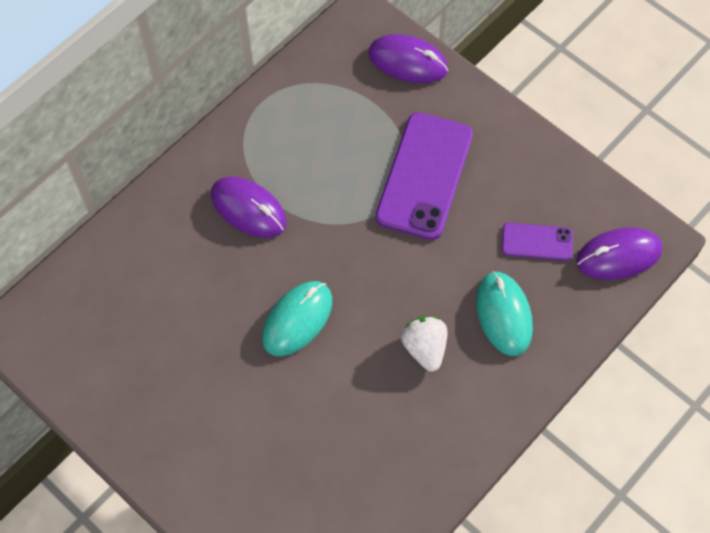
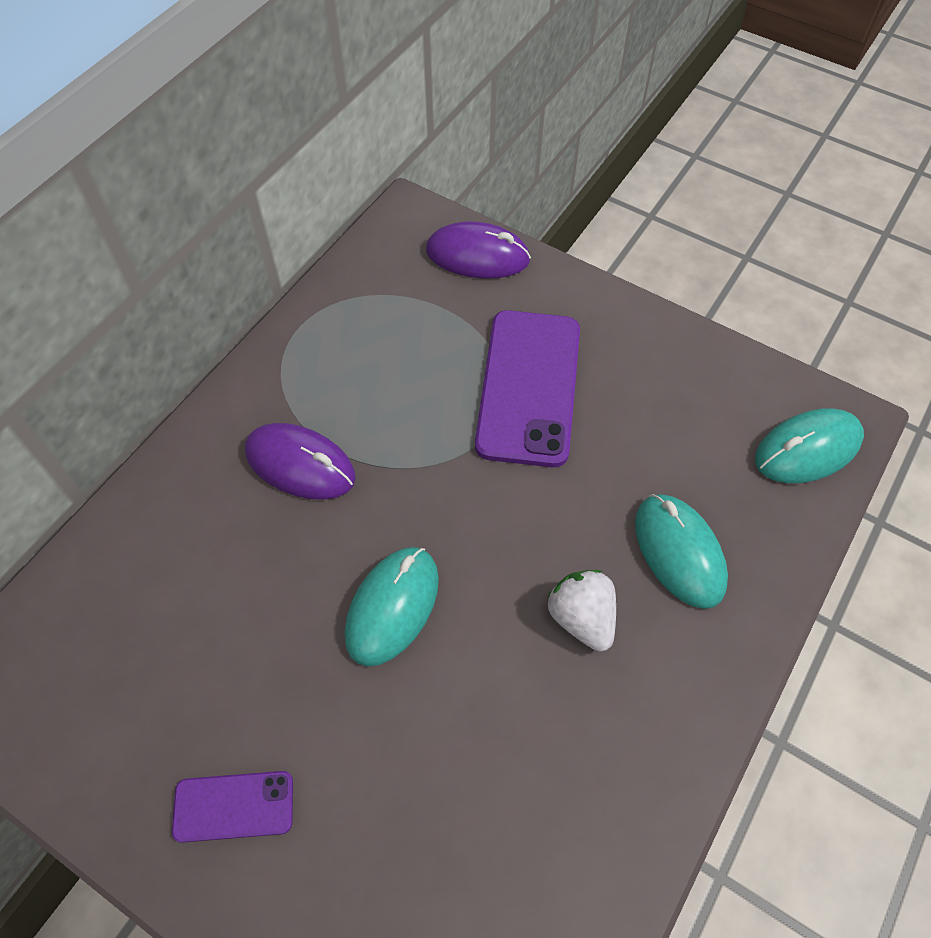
camera: 10 degrees left, 5 degrees down
(537, 242) = (696, 448): purple phone -> purple phone (234, 806)
(618, 255) = (807, 449): purple mouse -> turquoise mouse

